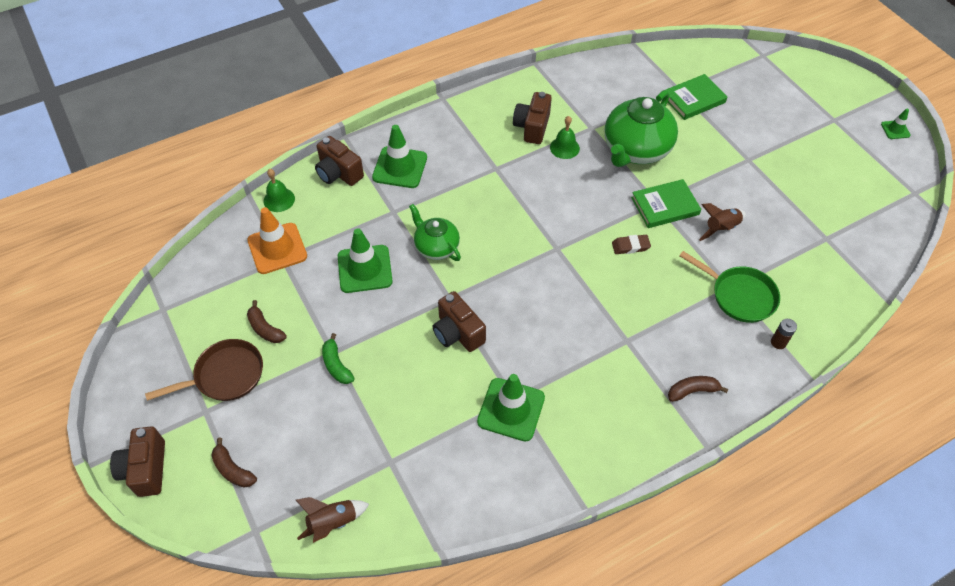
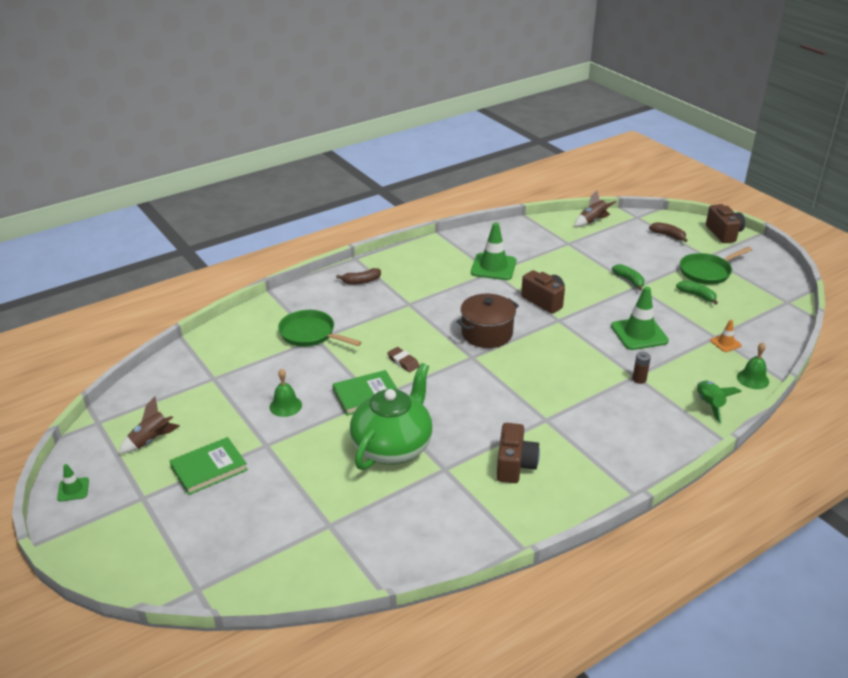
camera: 175 degrees right, 20 degrees down
(225, 375) = (707, 272): brown pan -> green pan
(265, 329) = (697, 295): brown banana -> green banana
(277, 248) = (725, 343): orange traffic cone -> orange traffic cone, size x0.50
(338, 173) = (709, 405): brown camera -> green rocket
(400, 167) = (648, 414): green traffic cone -> none
(436, 247) = (582, 352): green teapot -> none
(536, 282) = (487, 333): none -> brown pot
(564, 148) = (474, 445): green bell -> green bell (285, 406)
(630, 246) = (403, 362): brown eraser -> brown eraser turned 60 degrees clockwise
(693, 99) = (314, 513): green book -> green book (209, 468)
(721, 228) = (314, 380): brown rocket -> brown rocket (151, 440)
(778, 342) = (287, 309): brown battery -> brown battery (639, 379)

